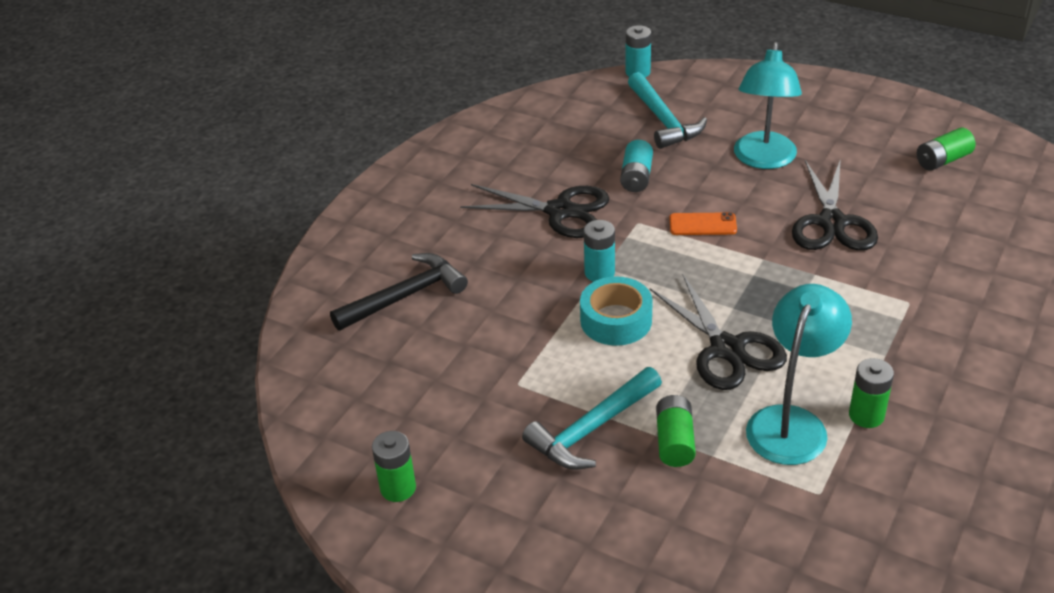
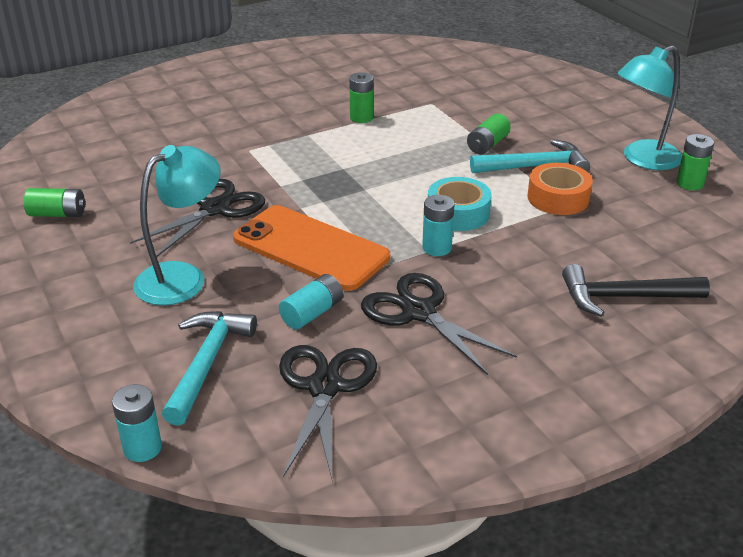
camera: 150 degrees left, 5 degrees down
(533, 389) = (558, 198): none -> orange tape
(702, 224) = (311, 248): orange phone -> orange phone, size x2.33
(727, 349) = (400, 170): black scissors -> black scissors (325, 387)
(792, 422) = (407, 129): turquoise lamp -> turquoise lamp (642, 159)

